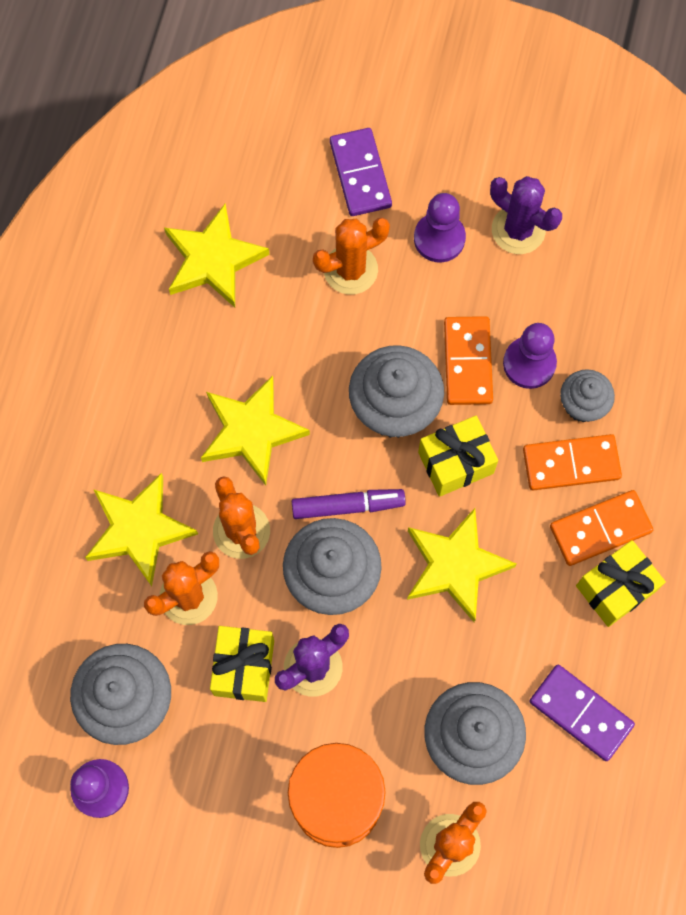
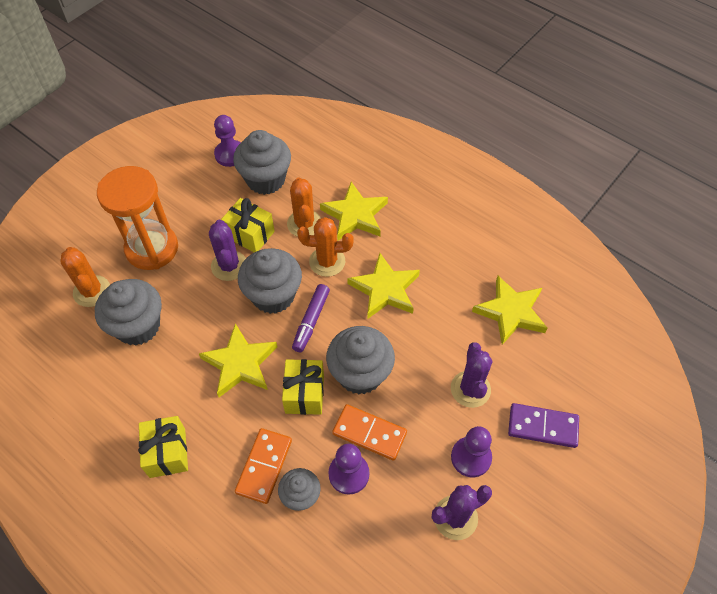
camera: 115 degrees right, 15 degrees down
(350, 270) = (470, 389): orange cactus -> purple cactus
(580, 713) = (109, 392): purple domino -> none
(600, 529) = (210, 463): orange domino -> none

